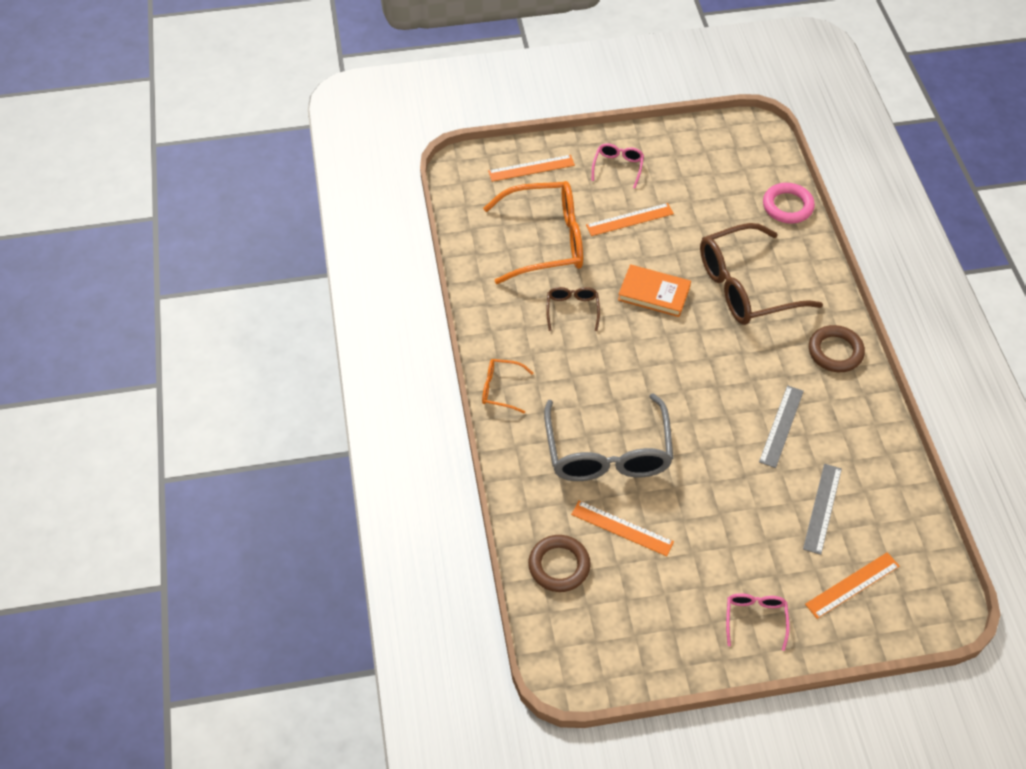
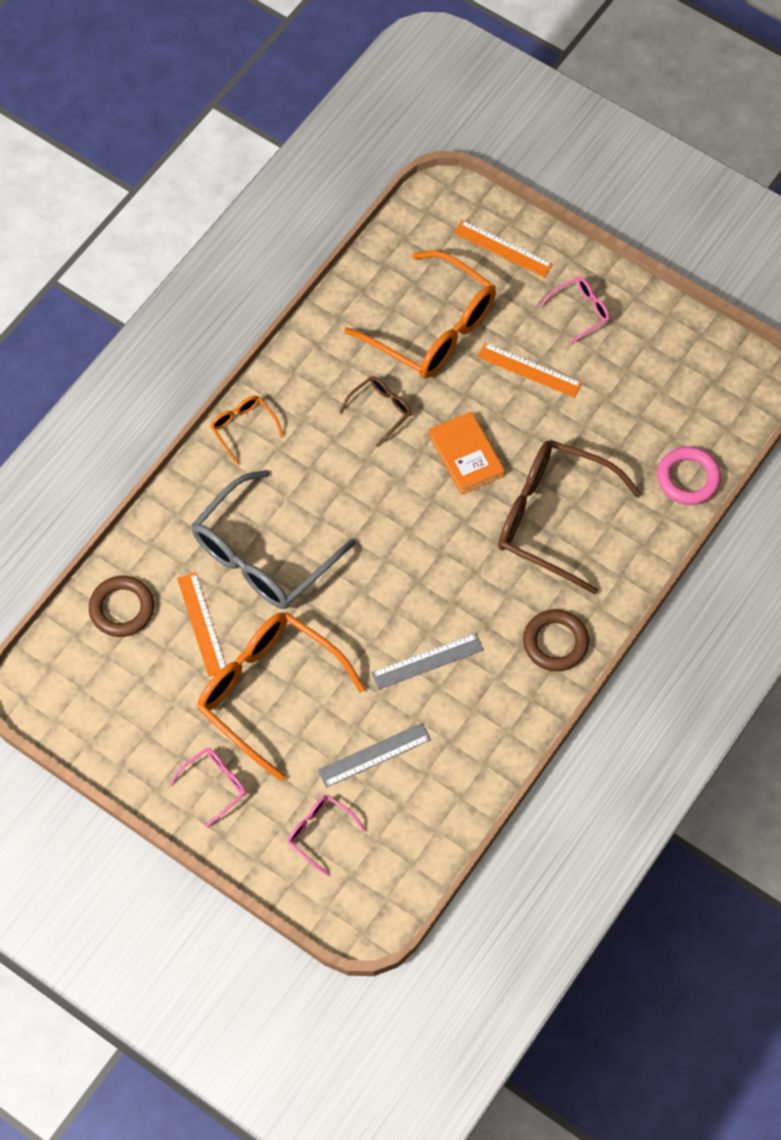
camera: 45 degrees right, 10 degrees up
(715, 530) = (269, 692): none -> orange glasses
(852, 585) = (320, 832): orange ruler -> pink glasses

